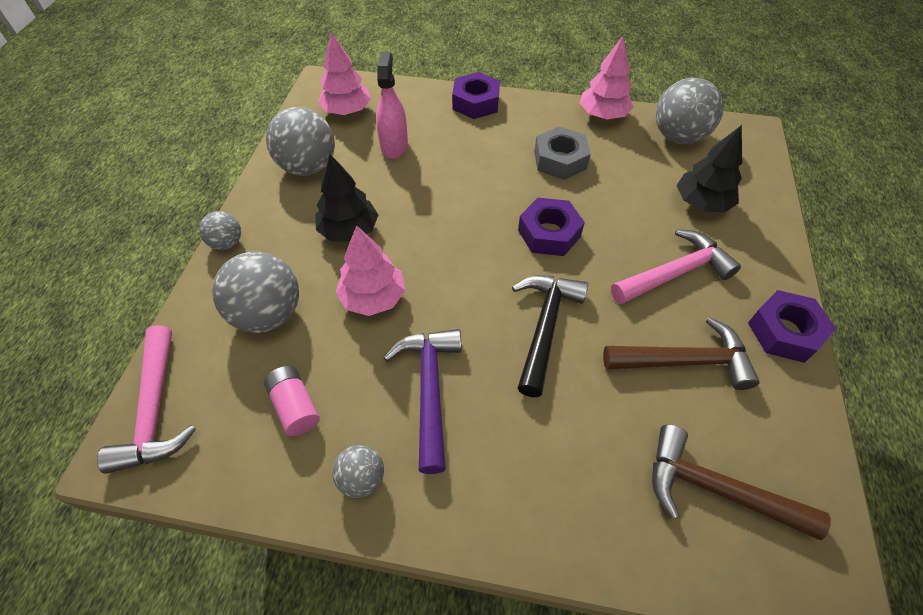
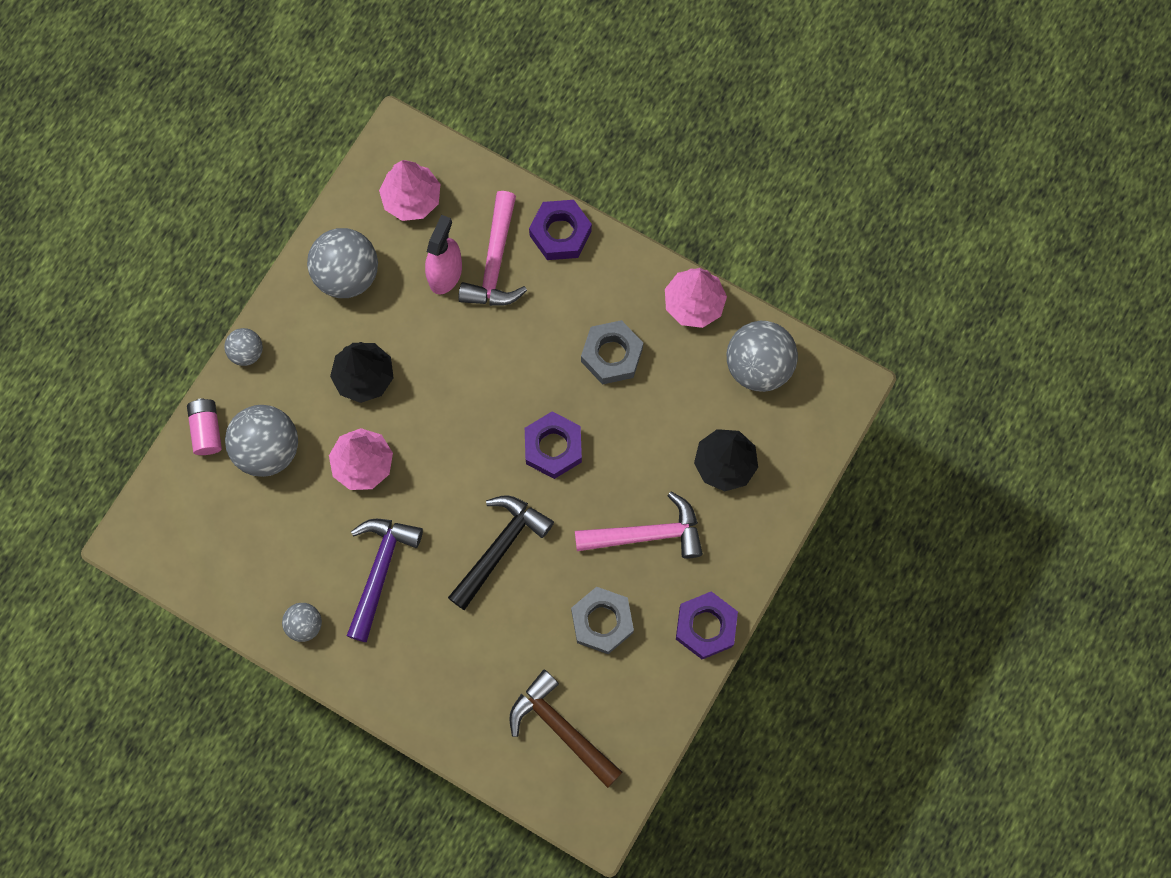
camera: 20 degrees right, 20 degrees up
(155, 410) = (161, 511): pink hammer -> pink hammer (495, 262)
(295, 406) = (270, 547): pink battery -> pink battery (207, 430)
(685, 361) = (602, 622): brown hammer -> grey nut

